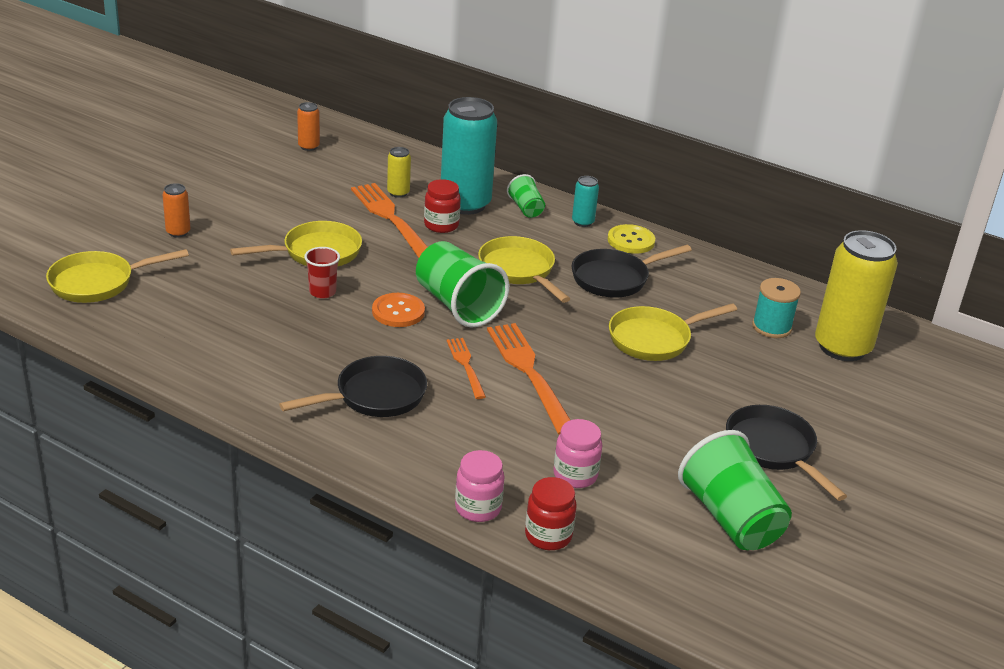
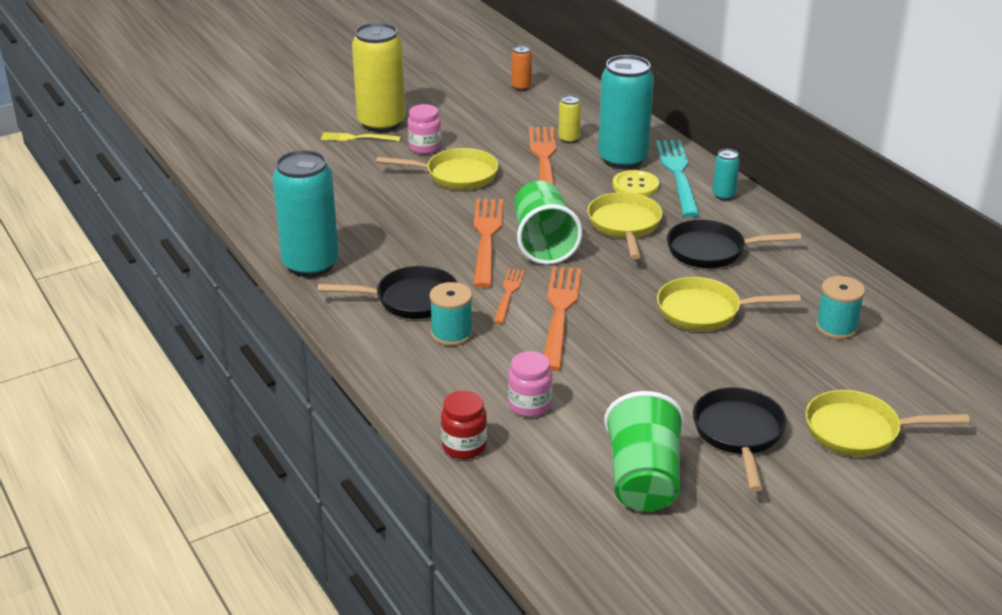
camera: 30 degrees right, 0 degrees up
(98, 283) = (264, 165): yellow pan -> yellow pan (858, 431)
(178, 232) = (356, 138): orange can -> yellow fork
(239, 383) = (310, 265): none -> turquoise can
(322, 292) = (435, 208): red cup -> none
(398, 312) = (486, 237): orange button -> orange fork
(441, 225) = (585, 173): red jar -> none
(444, 421) = (451, 334): none -> turquoise spool
(478, 508) = (423, 408): pink jar -> pink jar (425, 147)
(526, 209) = (677, 174): green cup -> turquoise fork
(631, 241) = (757, 221): yellow button -> yellow button (635, 186)
(842, 347) = (897, 362): yellow can -> yellow can (381, 123)

